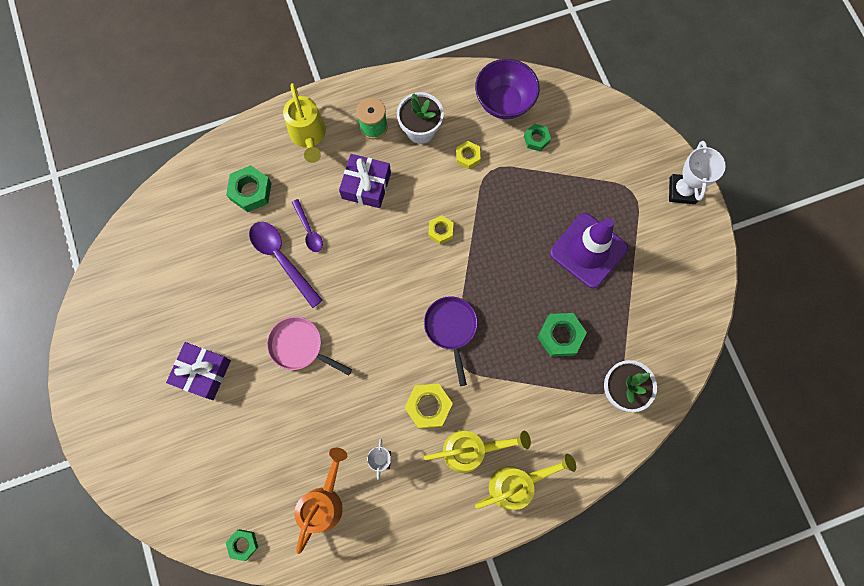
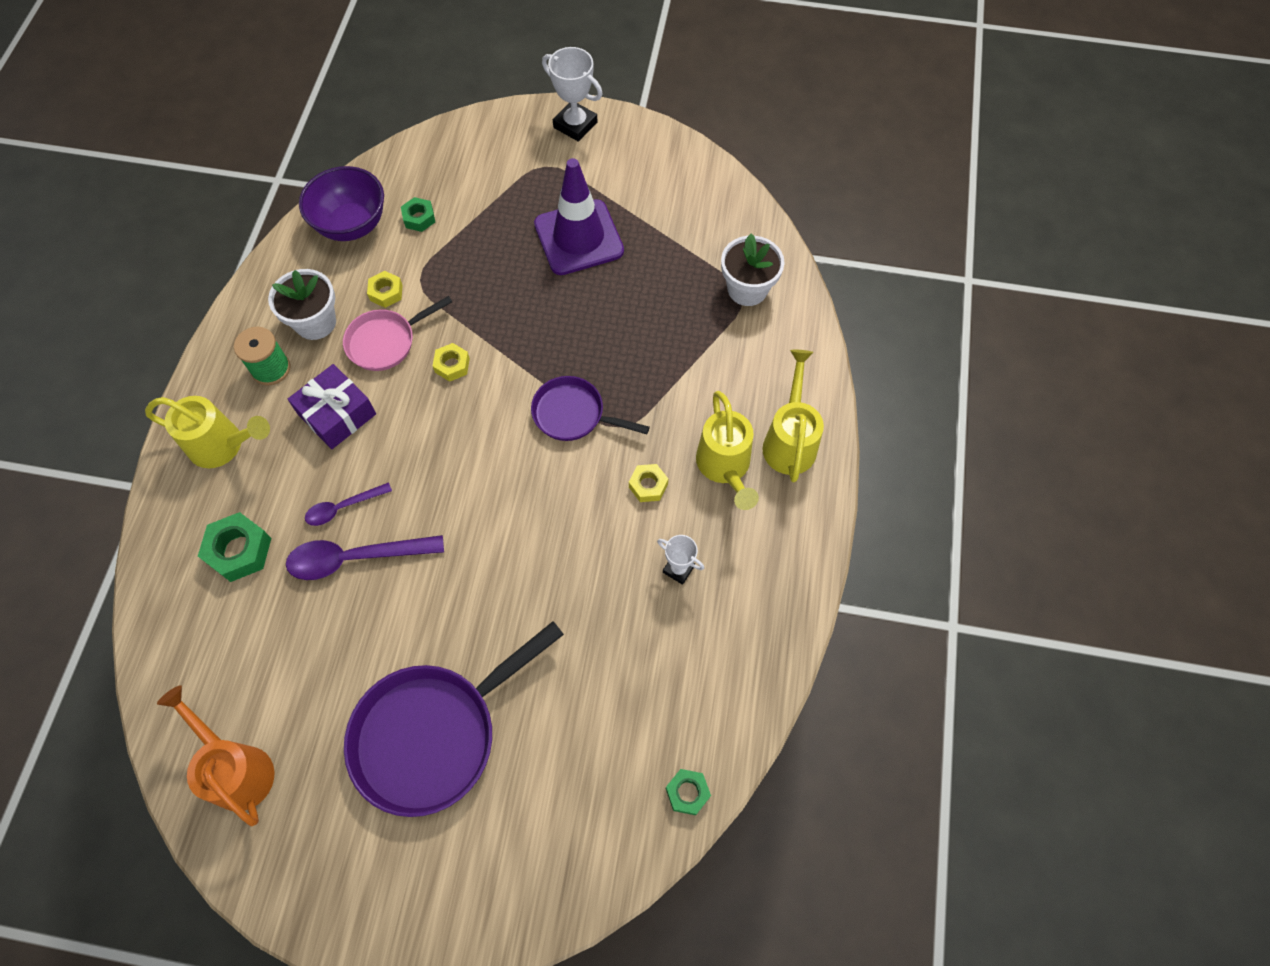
camera: 60 degrees left, 10 degrees down
(203, 372) = (434, 734): purple gift -> purple pan
(300, 346) = (481, 593): pink pan -> pink pan (386, 342)
(309, 230) = (343, 507): purple spoon -> purple spoon turned 150 degrees clockwise
(324, 502) = (691, 662): orange watering can -> orange watering can (237, 768)
(428, 406) = (648, 485): yellow nut -> yellow nut, size x0.62
(471, 450) = (725, 467): yellow watering can -> yellow watering can turned 150 degrees clockwise
(560, 336) = (654, 313): green nut -> none

